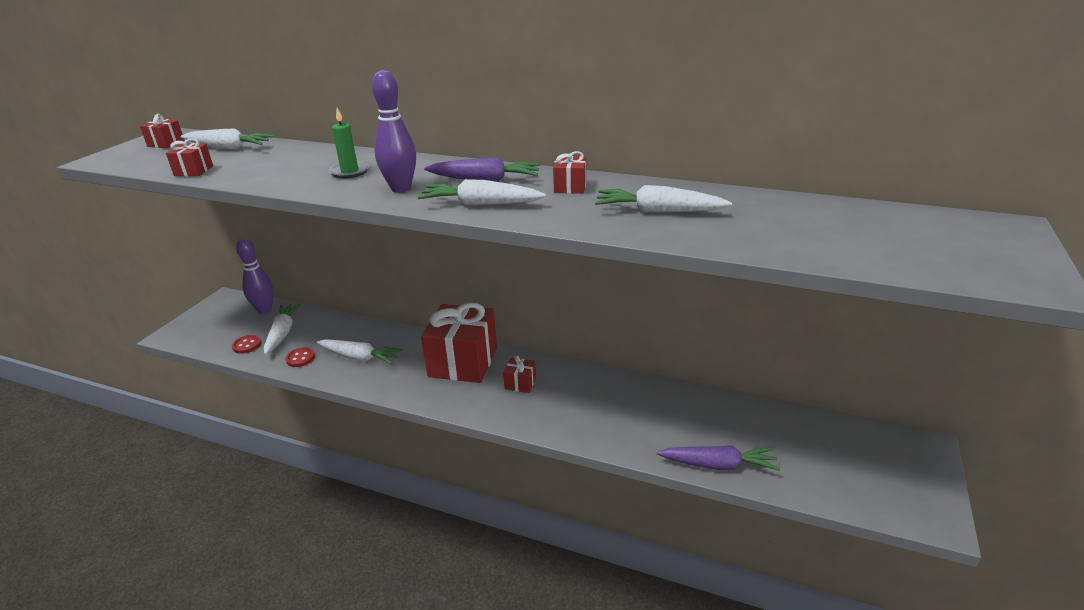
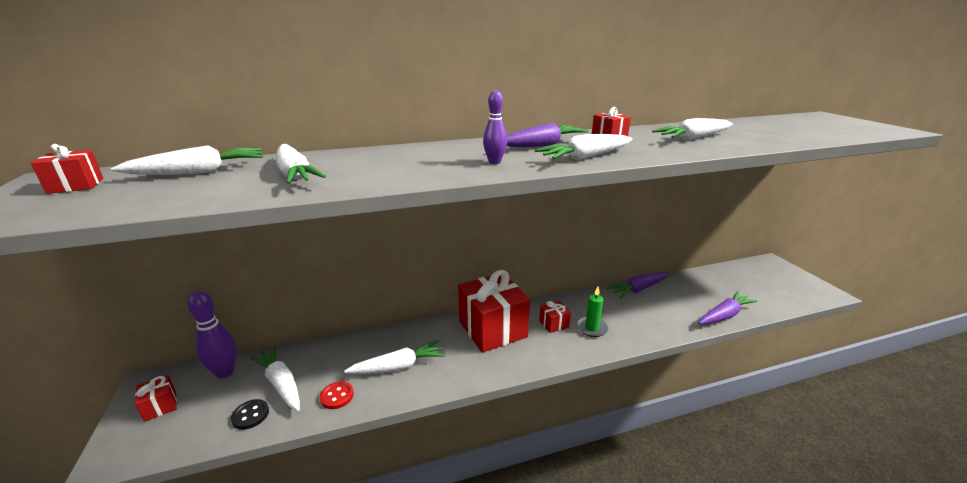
camera: 40 degrees left, 5 degrees down
(194, 171) = (204, 198): red gift -> red gift (160, 406)
(247, 345) = (250, 415): red button -> black button
(266, 164) = (295, 174): none -> white carrot
(350, 172) = (411, 162): green candle -> green candle (591, 328)
(401, 188) = (494, 162): purple bowling pin -> purple bowling pin, size x0.60
(664, 392) = (639, 289): none -> purple carrot

